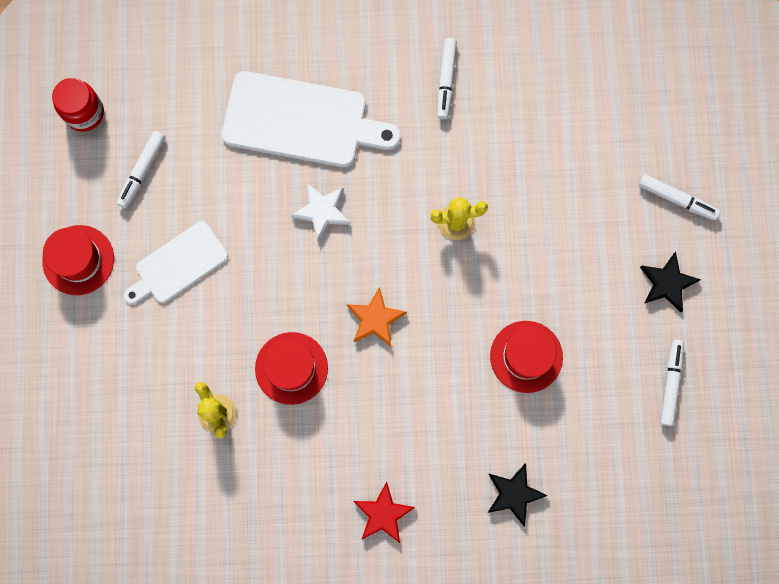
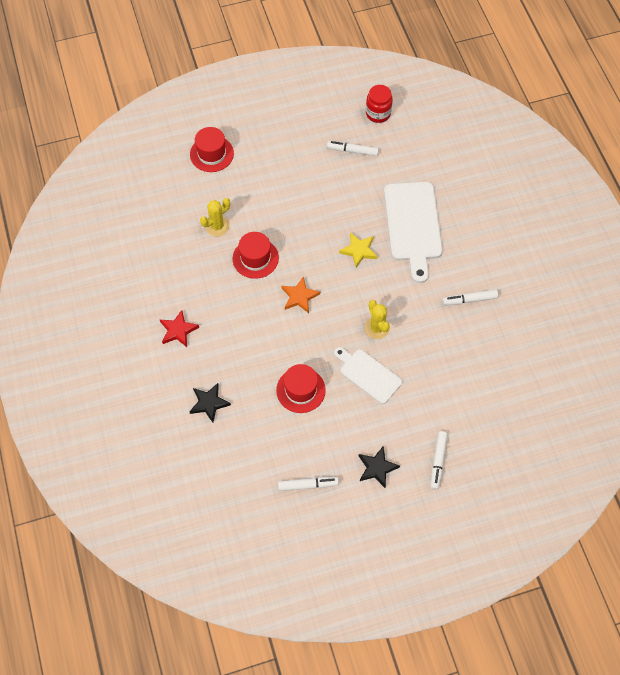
camera: 75 degrees right, 15 degrees down
(78, 260) = (288, 133): red hat -> red hat (211, 154)
(178, 264) = (301, 183): white cutting board -> white cutting board (368, 374)
(322, 211) = (359, 250): white star -> yellow star

